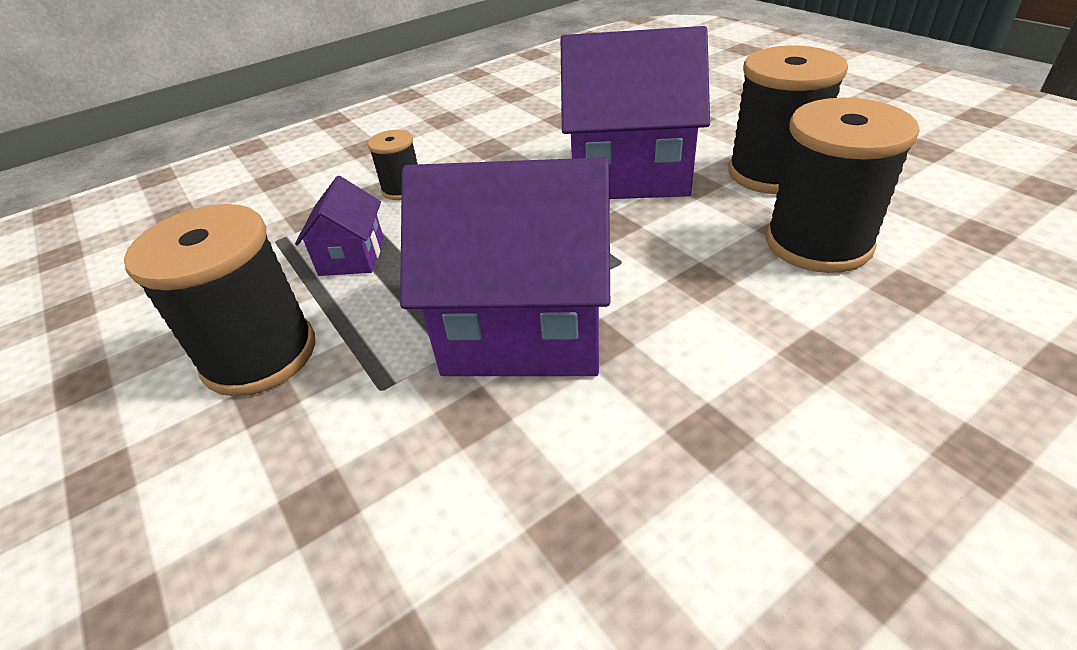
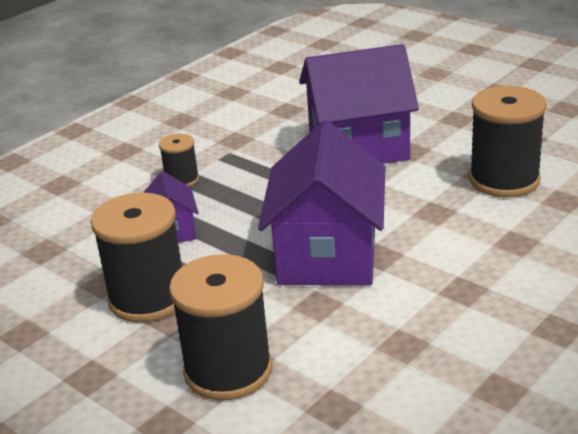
camera: 15 degrees left, 10 degrees down
(524, 327) = (327, 255): purple house -> purple house turned 75 degrees counterclockwise
(772, 173) = (463, 137): black spool -> black spool (228, 370)

